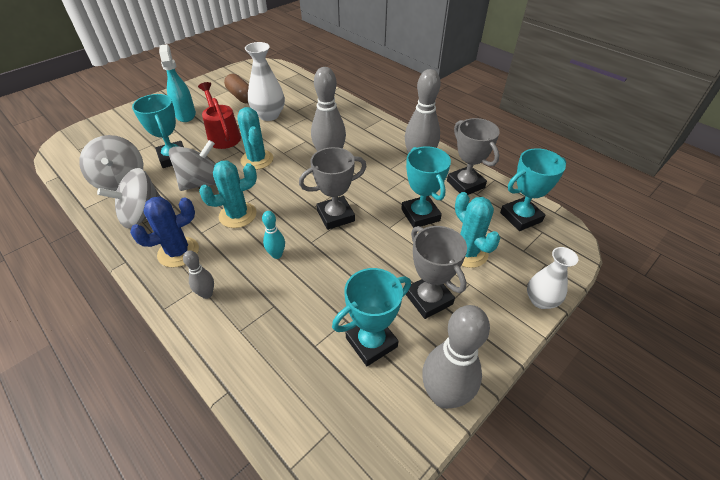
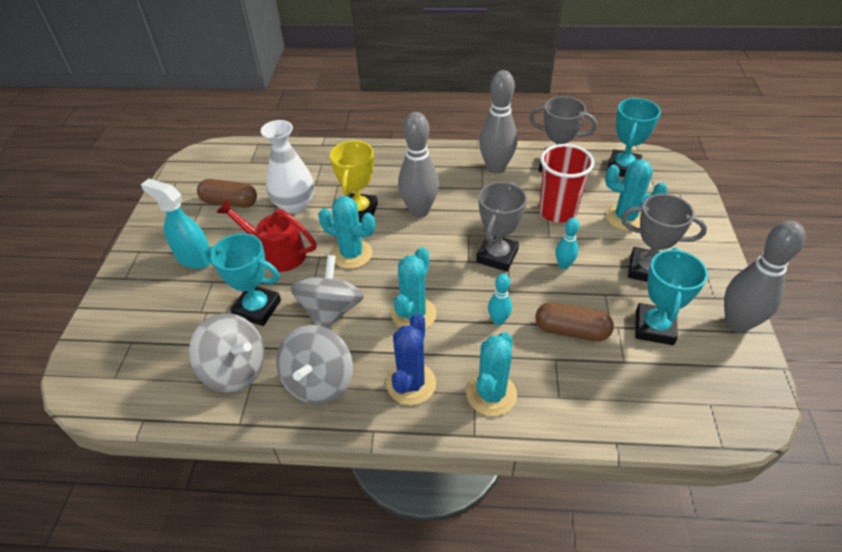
camera: 40 degrees left, 0 degrees up
(207, 294) = (491, 394): grey bowling pin -> turquoise cactus
(296, 139) = (359, 212): none -> yellow trophy
(311, 297) = (571, 330): none -> brown capsule
(371, 252) = (563, 265): none -> turquoise bowling pin
(420, 215) = (557, 211): turquoise trophy -> red cup
(540, 300) = (707, 219): white vase -> none

